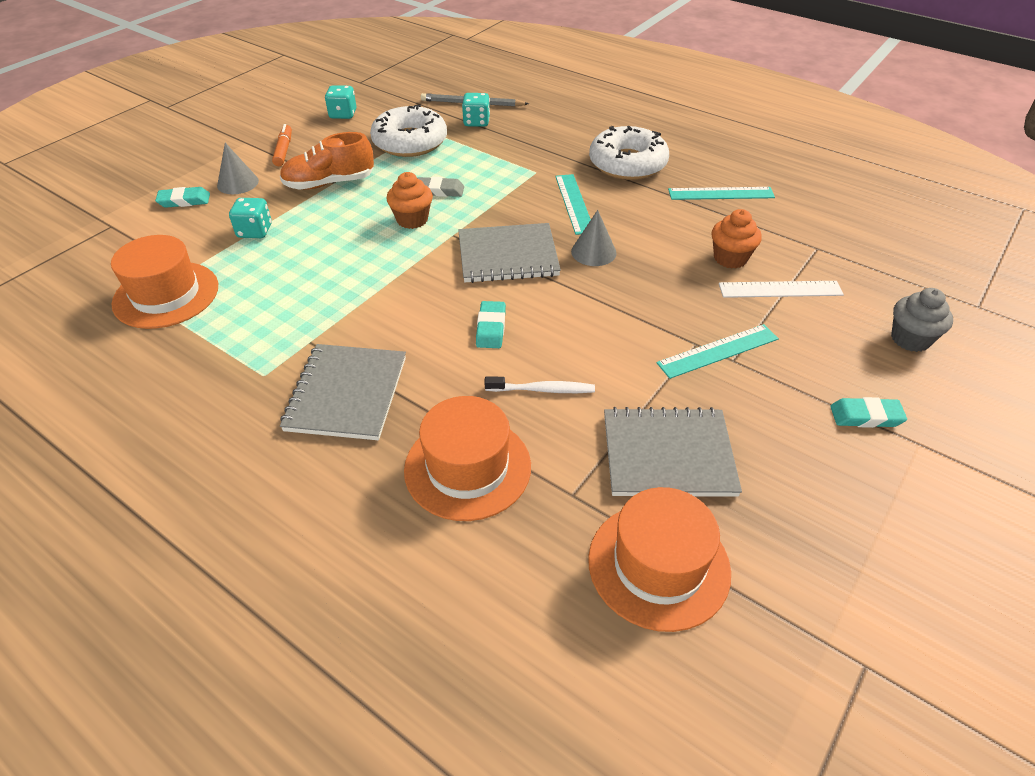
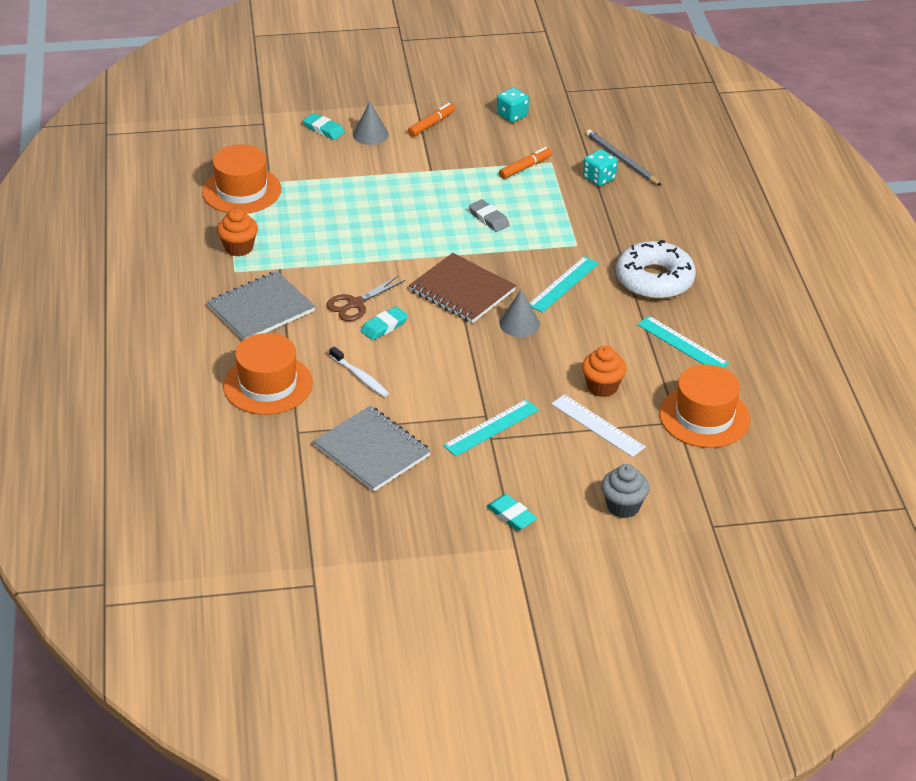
camera: 45 degrees right, 5 degrees down
(255, 231) = (337, 177): turquoise dice -> none
(329, 183) = (426, 169): orange shoe -> none
(410, 142) = (525, 167): white donut -> orange marker
(412, 220) = (440, 229): orange cupcake -> orange cupcake (239, 248)
(434, 326) = (355, 304): none -> brown scissors
(508, 256) = (462, 291): grey notebook -> brown notebook
(658, 565) = (290, 486): orange hat -> orange hat (704, 416)
(718, 351) = (491, 427): turquoise ruler -> turquoise ruler turned 60 degrees counterclockwise

